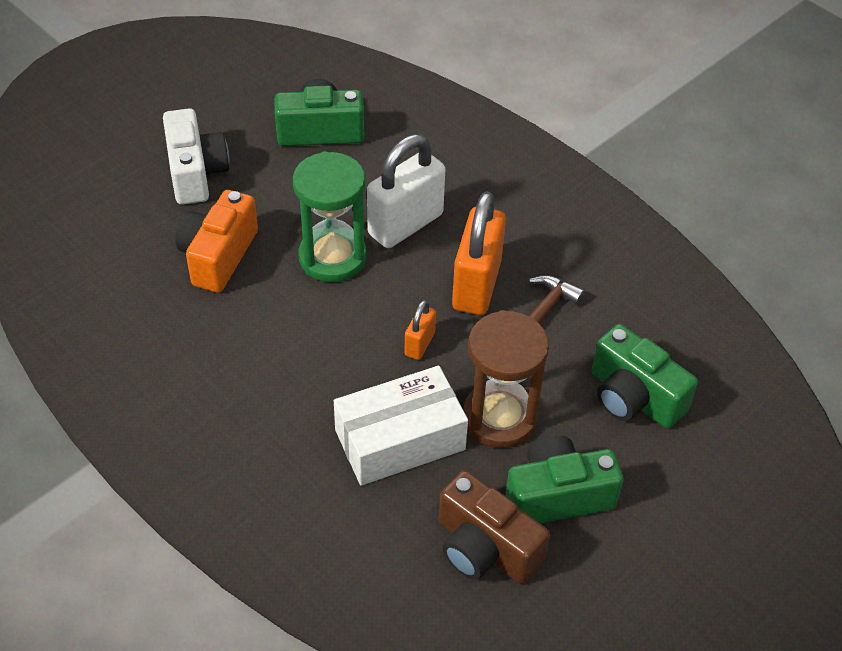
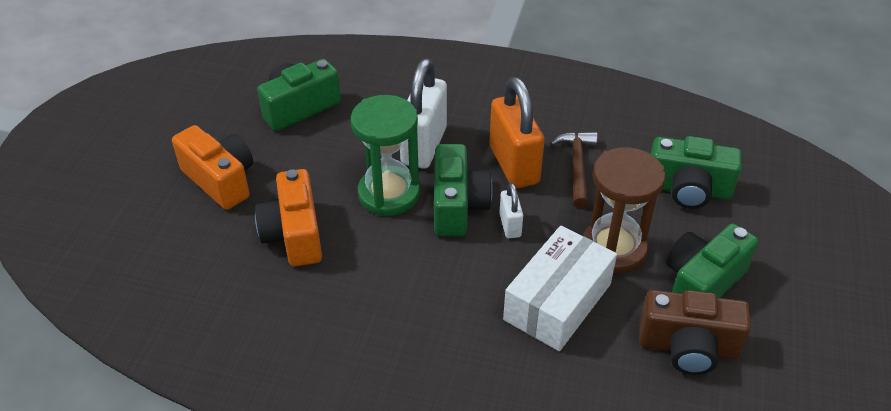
camera: 30 degrees left, 5 degrees down
(196, 173) = (220, 180): white camera -> orange camera
(386, 300) = (457, 206): none -> green camera
(419, 344) = (510, 225): orange padlock -> white padlock

